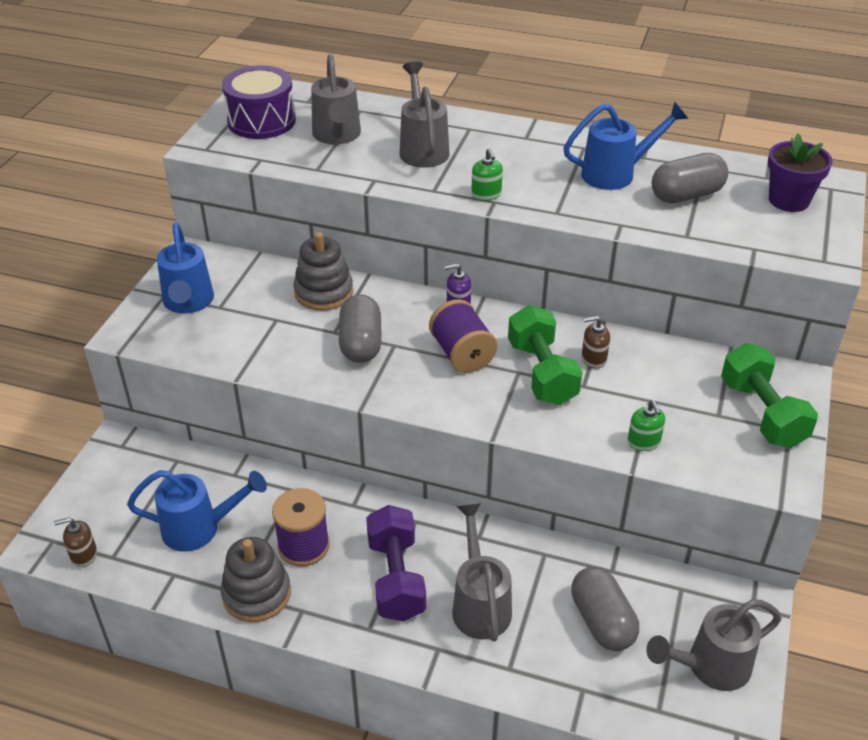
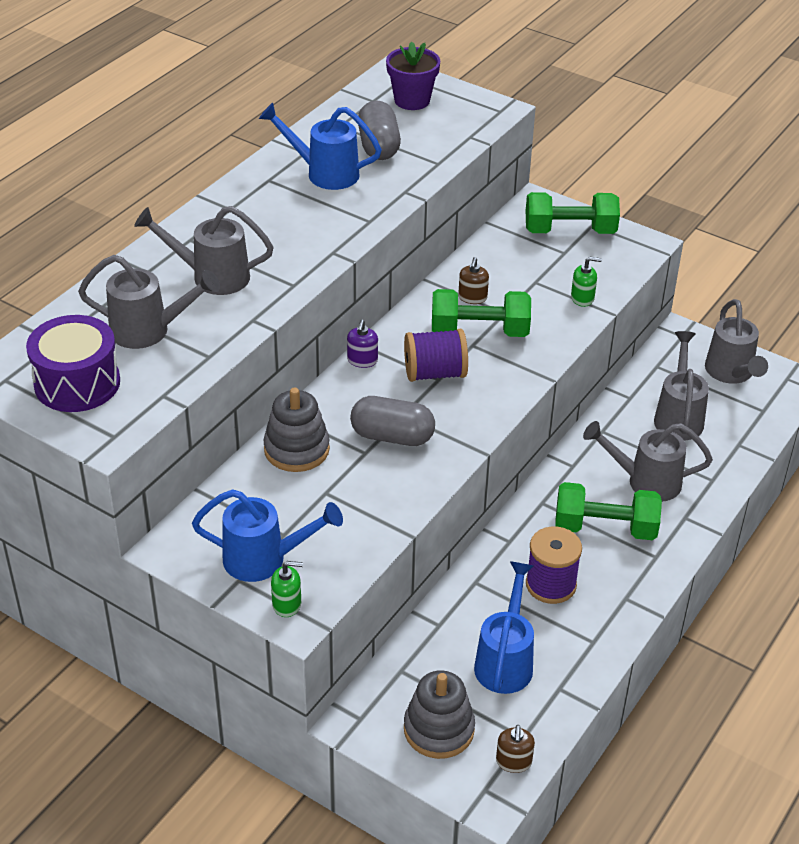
camera: 75 degrees left, 0 degrees up
(256, 594) = (599, 627): grey stacking toy -> grey stacking toy (439, 729)
(396, 578) = (605, 528): purple dumbbell -> green dumbbell
(486, 194) = (318, 254): green soap dispenser -> green soap dispenser (287, 604)
(602, 621) = (678, 416): grey capsule -> grey watering can
(616, 174) = (324, 173): blue watering can -> blue watering can turned 75 degrees counterclockwise

